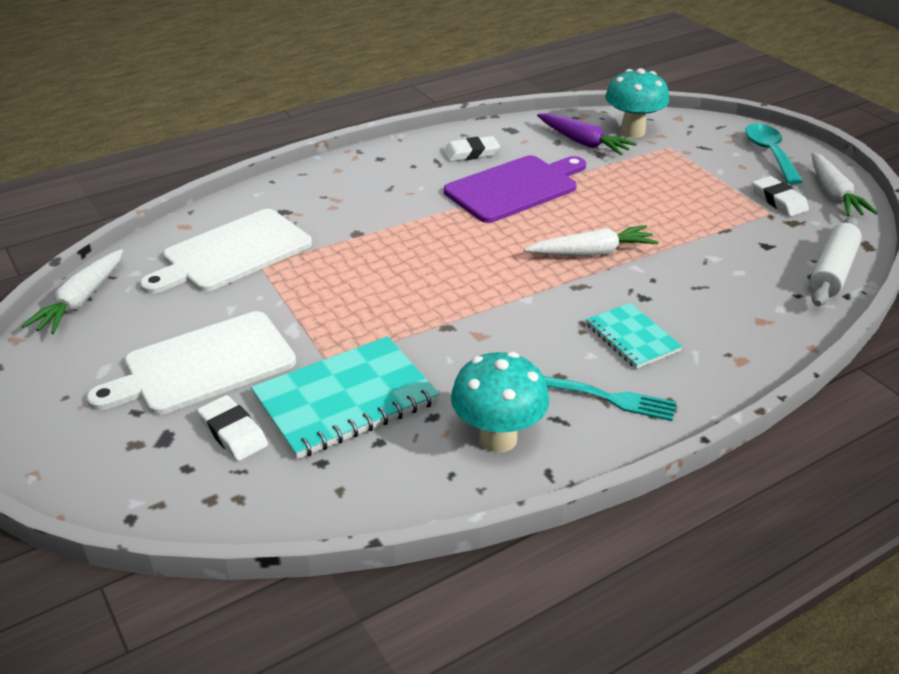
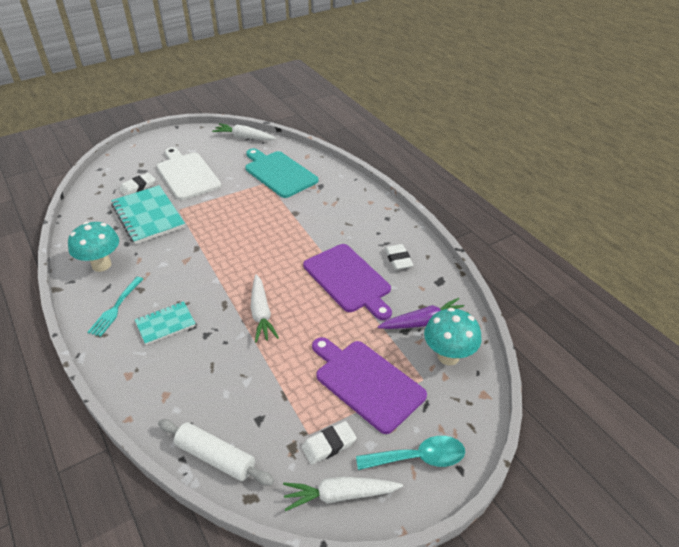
camera: 90 degrees right, 5 degrees up
(232, 253) = (279, 173): white cutting board -> turquoise cutting board
(583, 142) = (423, 322): purple carrot -> purple carrot turned 150 degrees counterclockwise
(686, 178) = (367, 382): none -> purple cutting board

